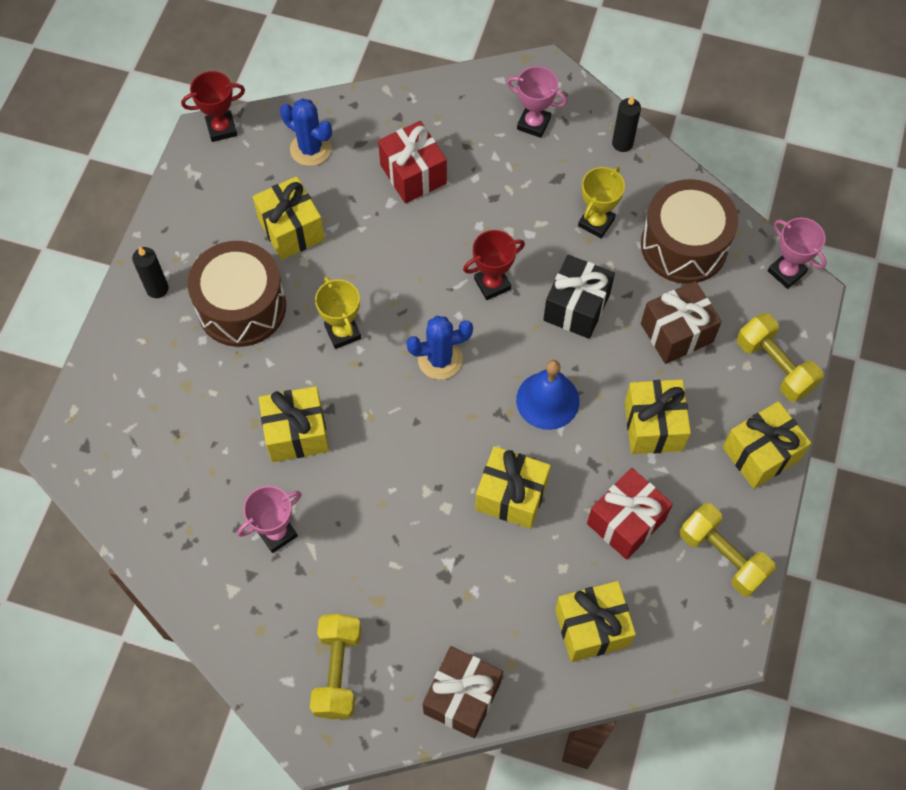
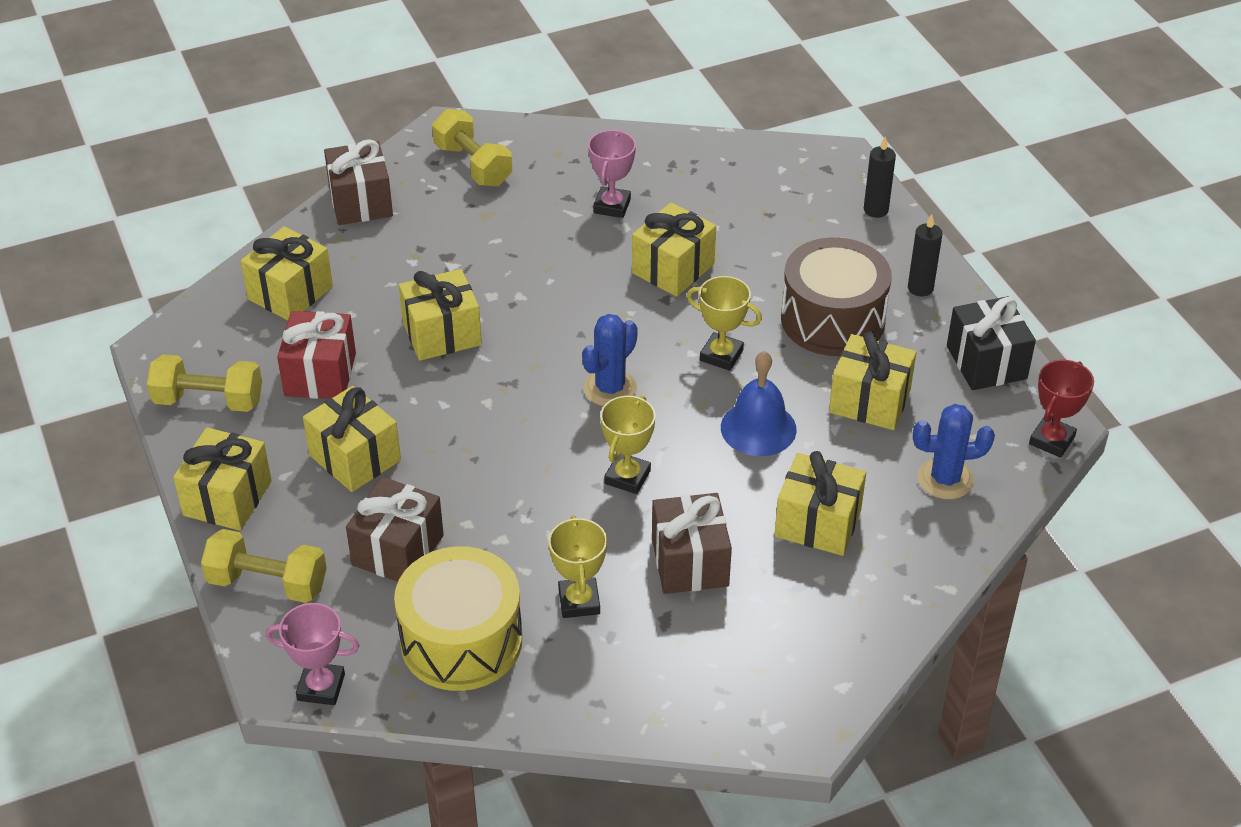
camera: 140 degrees right, 20 degrees down
(413, 174) = (817, 523): red gift -> yellow gift
(492, 284) = (627, 477): red trophy -> yellow trophy
(510, 202) = (689, 562): none -> brown gift
(533, 124) = (752, 661): pink trophy -> none
(547, 400) = (476, 418): blue bell -> blue bell (758, 428)
(576, 307) = (522, 509): black gift -> black gift (986, 362)
(622, 143) = (631, 708): black candle -> black candle (875, 210)
(684, 245) = (461, 641): brown drum -> yellow drum

